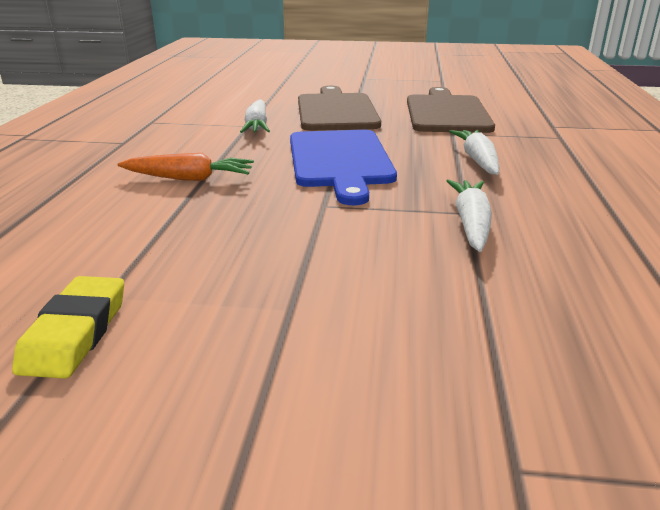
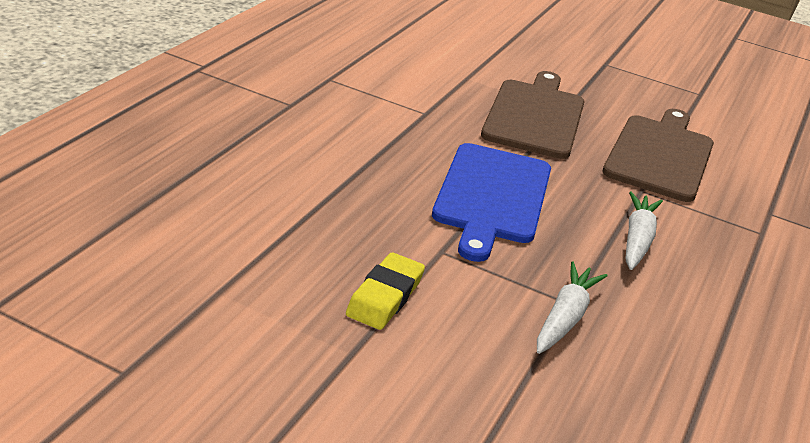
camera: 15 degrees right, 5 degrees up
(75, 333) = (187, 319): yellow eraser -> yellow eraser (385, 297)
(189, 178) = (334, 177): orange carrot -> none
(257, 126) = (435, 117): white carrot -> none

